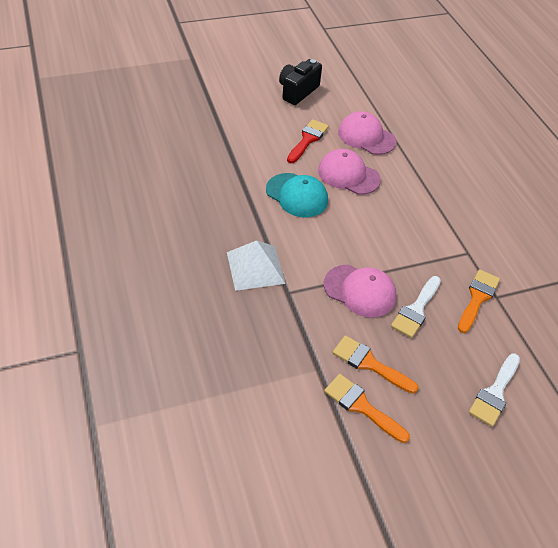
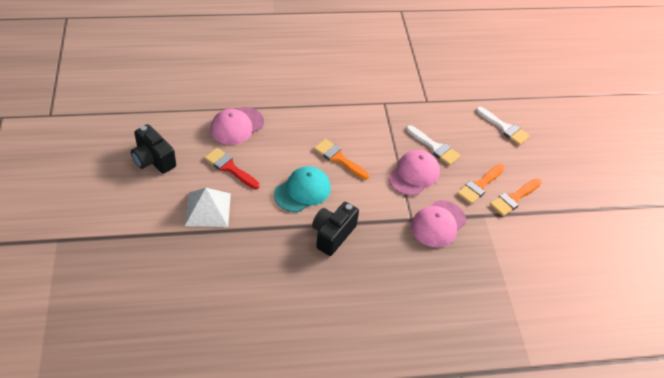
camera: 80 degrees left, 0 degrees up
(245, 225) = (332, 235): none -> black camera
(255, 267) = (382, 236): white pyramid -> white pyramid (208, 209)
(348, 175) = (284, 150): pink cap -> pink cap (438, 224)
(477, 298) = (426, 111): orange brush -> orange brush (338, 158)

